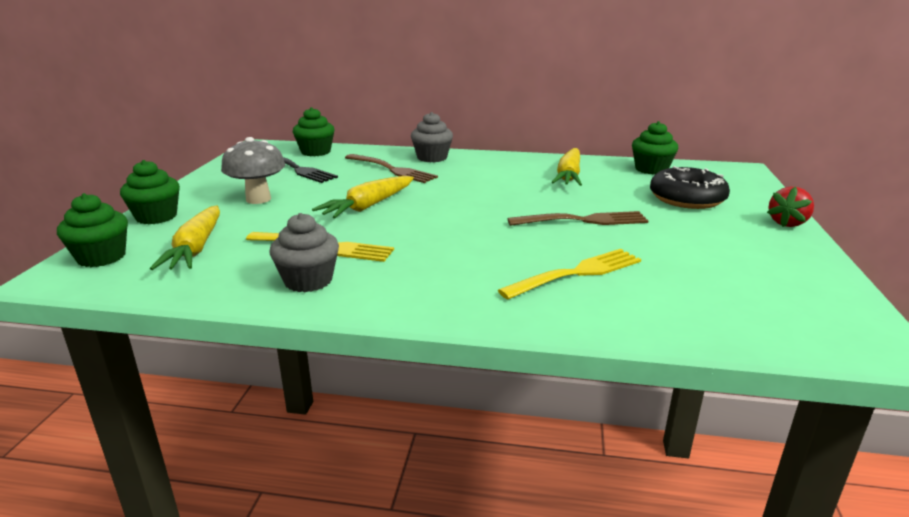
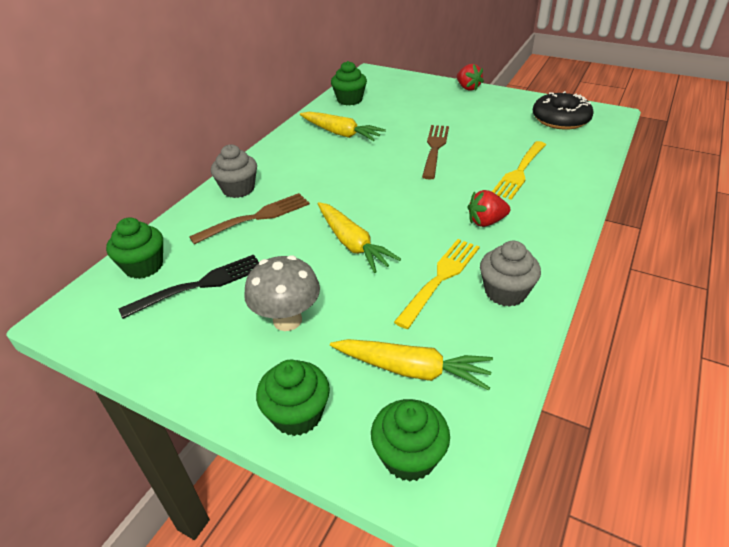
camera: 70 degrees left, 15 degrees up
(438, 261) = (486, 222): none -> red strawberry
(576, 274) = (520, 171): yellow fork -> yellow fork turned 135 degrees counterclockwise
(687, 198) = (414, 104): black donut -> black donut (560, 119)

